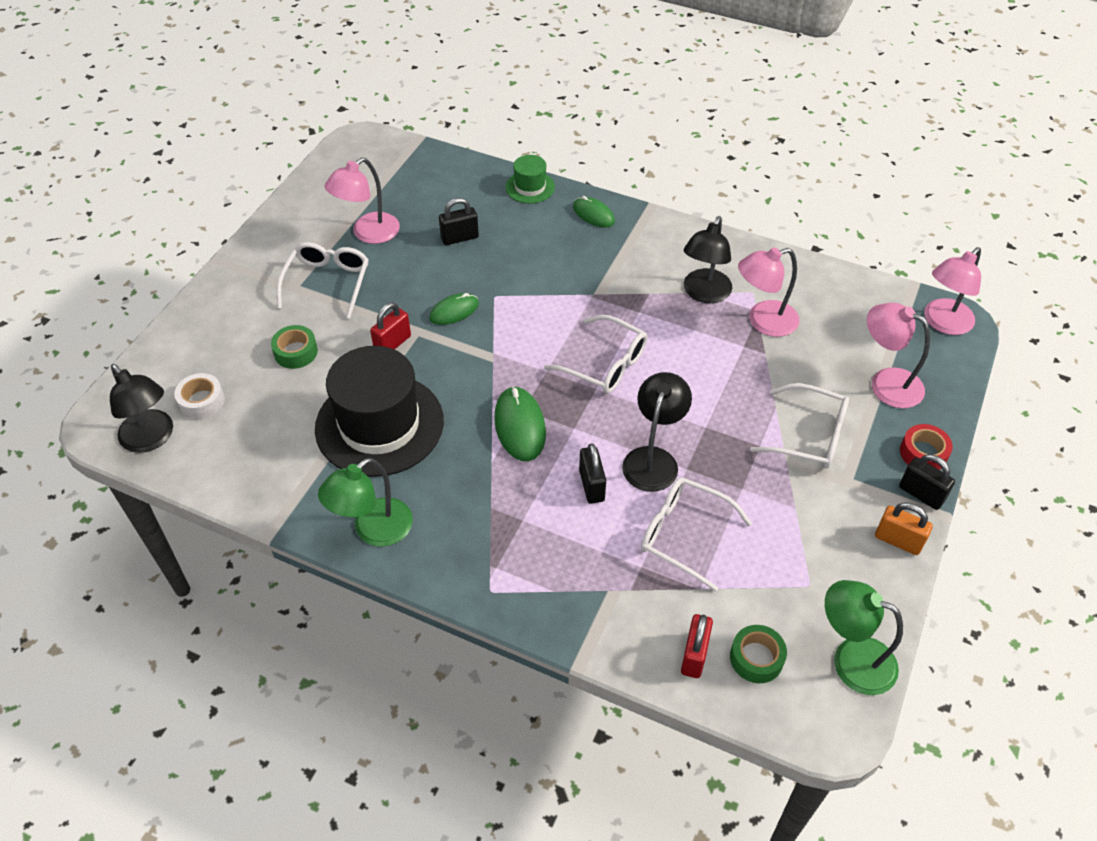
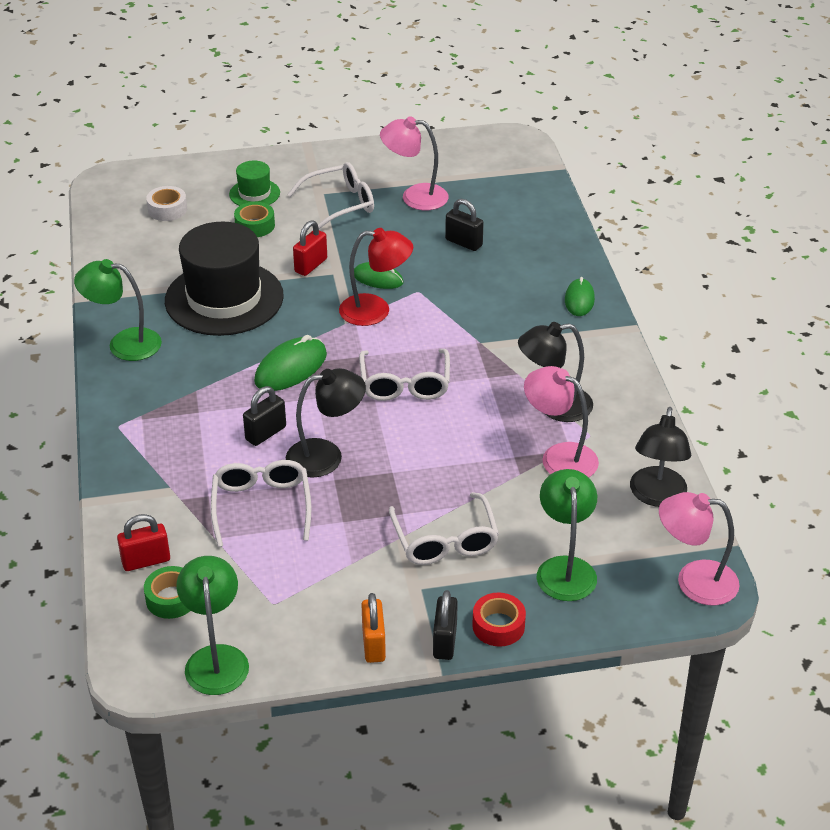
camera: 55 degrees right, 10 degrees down
(152, 439) = (115, 207): black lamp -> black lamp (656, 496)
(392, 344) = (311, 265): red padlock -> red padlock turned 60 degrees counterclockwise
(495, 334) = (375, 311): none -> red lamp
(530, 187) = (570, 250): green hat -> green hat (254, 193)
(886, 383) = (565, 568): pink lamp -> green lamp

